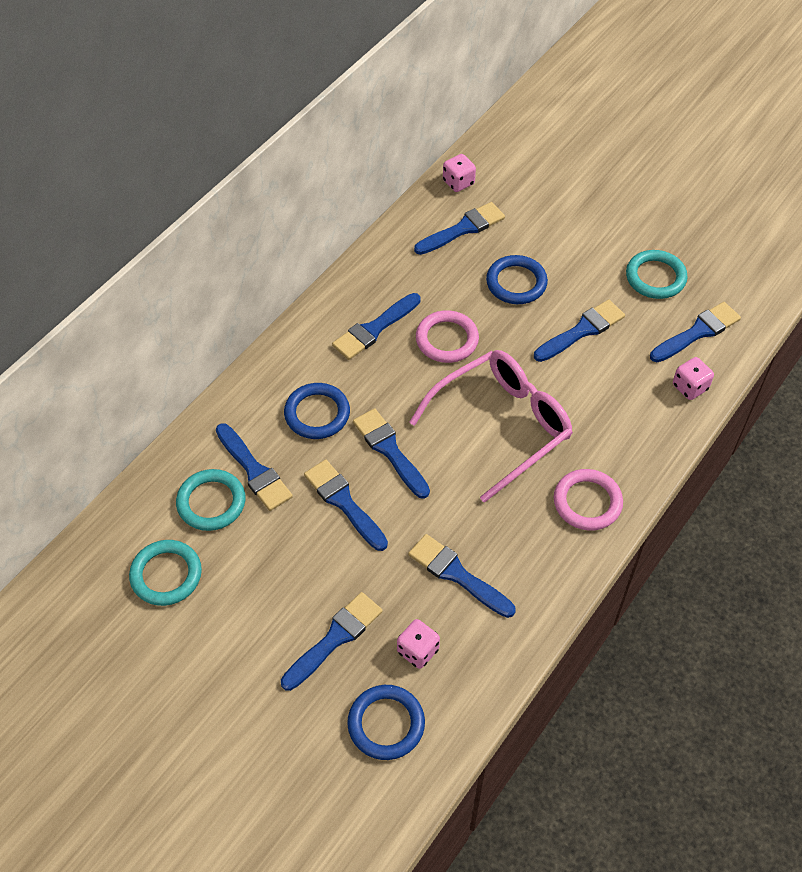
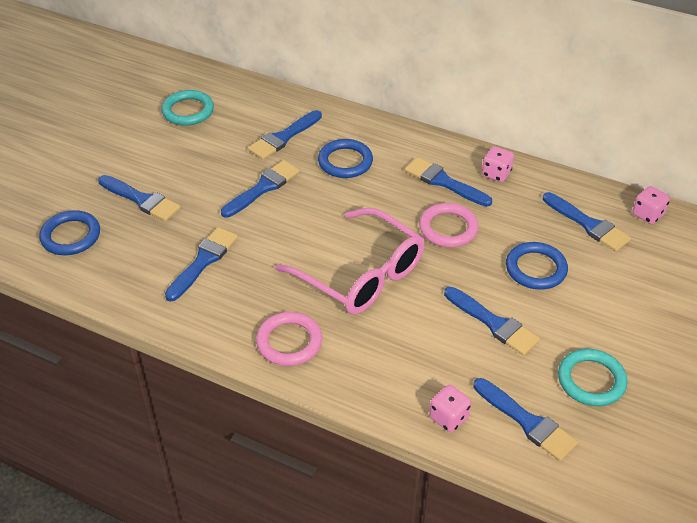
camera: 80 degrees right, 10 degrees down
(211, 502) = (251, 121): turquoise ring -> none
(389, 450) = (318, 207): blue brush -> none
(417, 651) = (132, 246): pink dice -> pink dice (496, 174)

